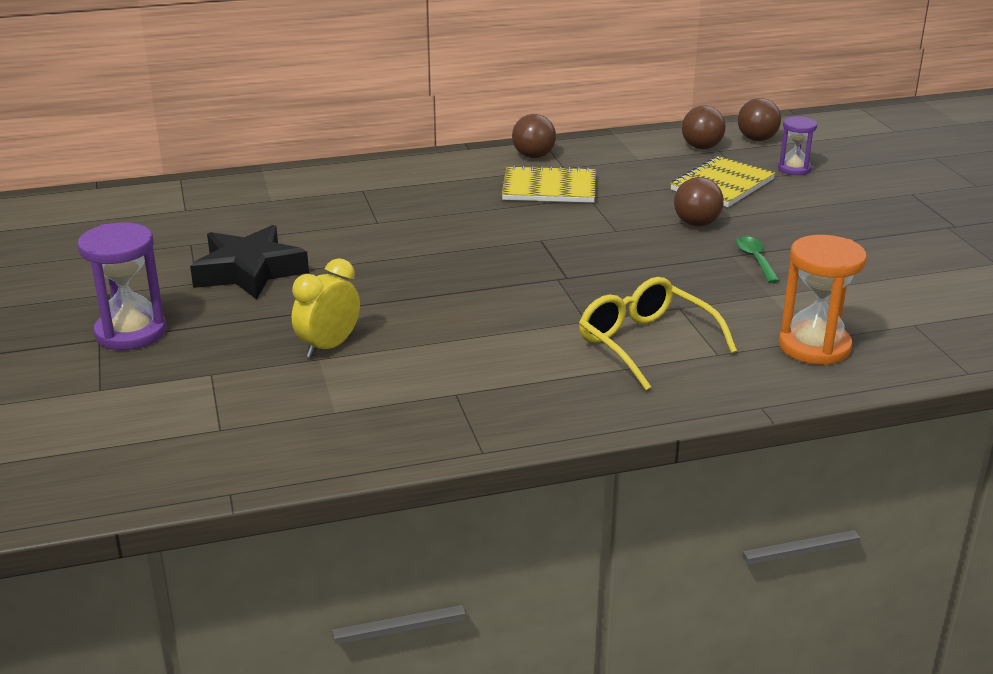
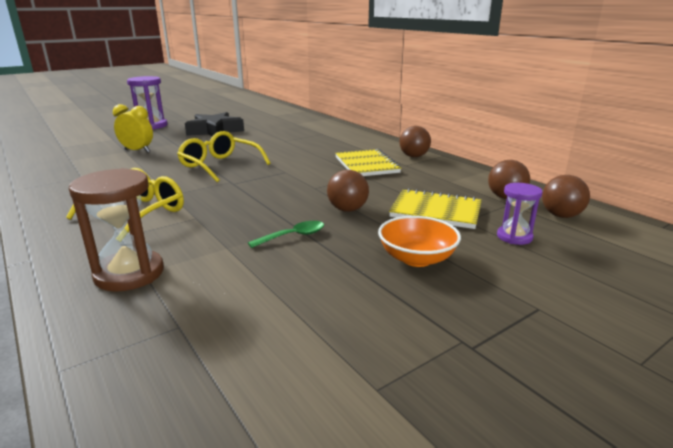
camera: 70 degrees right, 5 degrees down
(477, 280) = (220, 165): none -> yellow glasses
(814, 347) = (129, 274): orange hourglass -> brown hourglass
(823, 215) = (416, 258): none -> orange bowl

